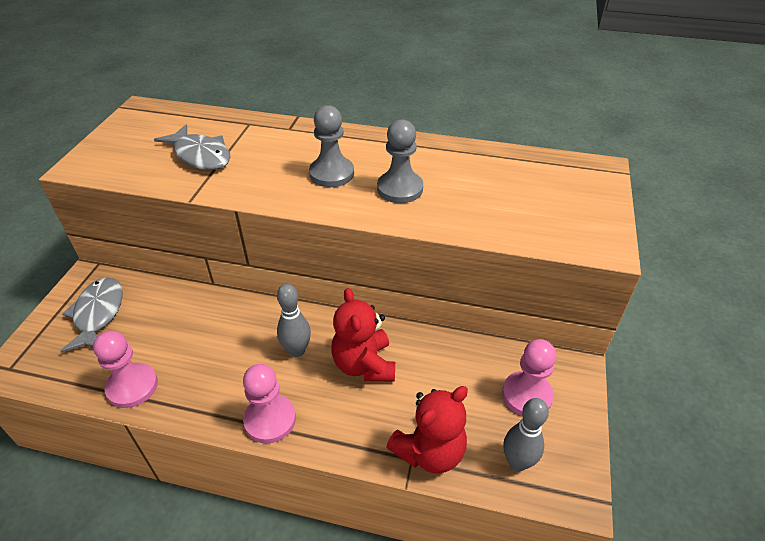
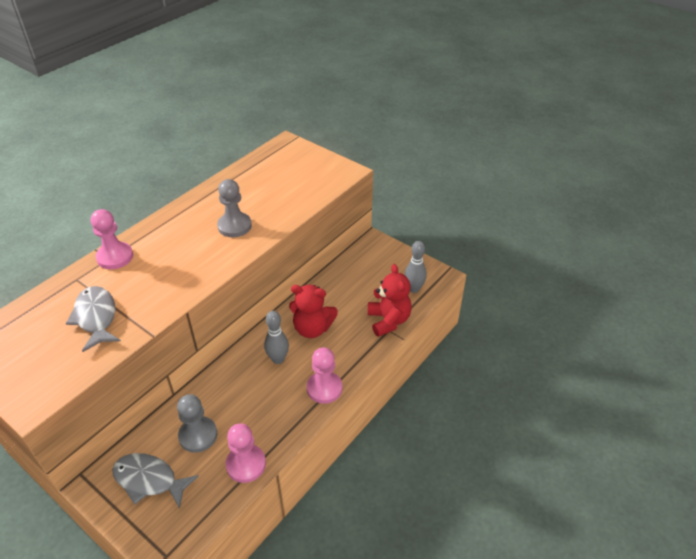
camera: 65 degrees left, 0 degrees up
(200, 155) = (96, 317): grey fish -> grey fish turned 90 degrees counterclockwise
(331, 173) = (189, 252): grey pawn -> grey pawn (198, 435)
(527, 395) = (378, 267): pink pawn -> pink pawn (115, 257)

